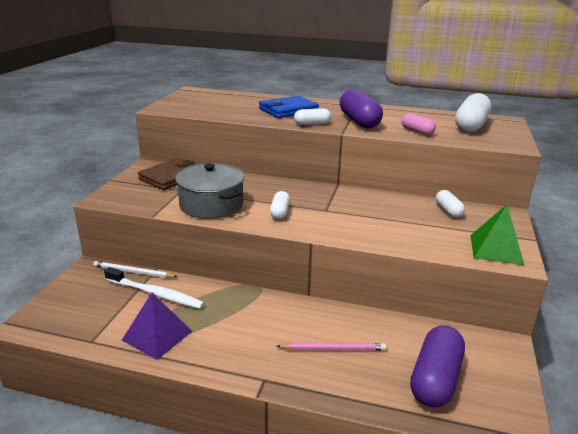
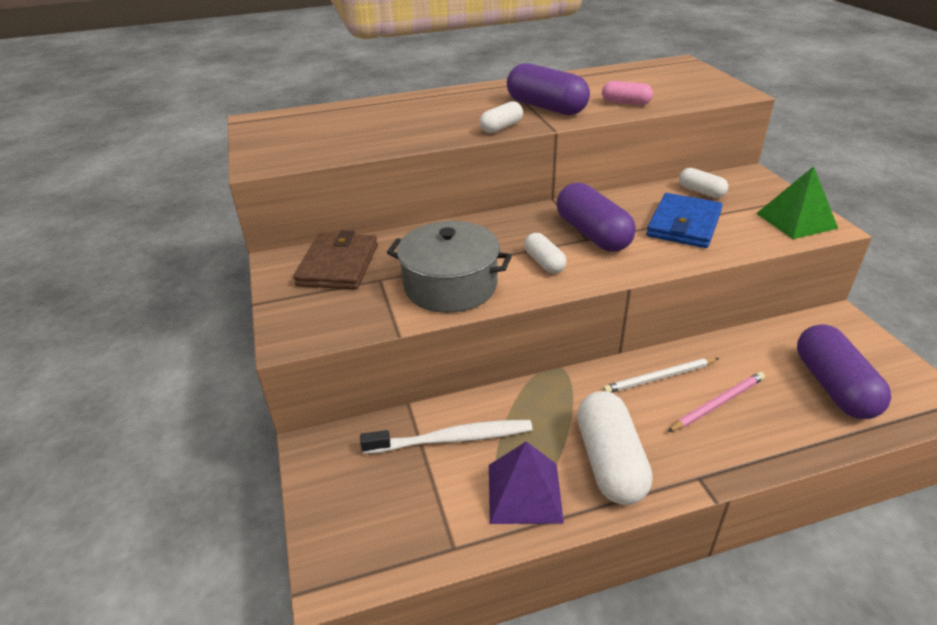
camera: 30 degrees left, 10 degrees up
(133, 272) = (384, 424): white pencil -> white pencil (659, 378)
(288, 110) = (439, 115): blue wallet -> blue wallet (683, 224)
(333, 209) = (592, 234): none -> purple capsule
(470, 125) = (662, 79): white capsule -> white capsule (609, 461)

